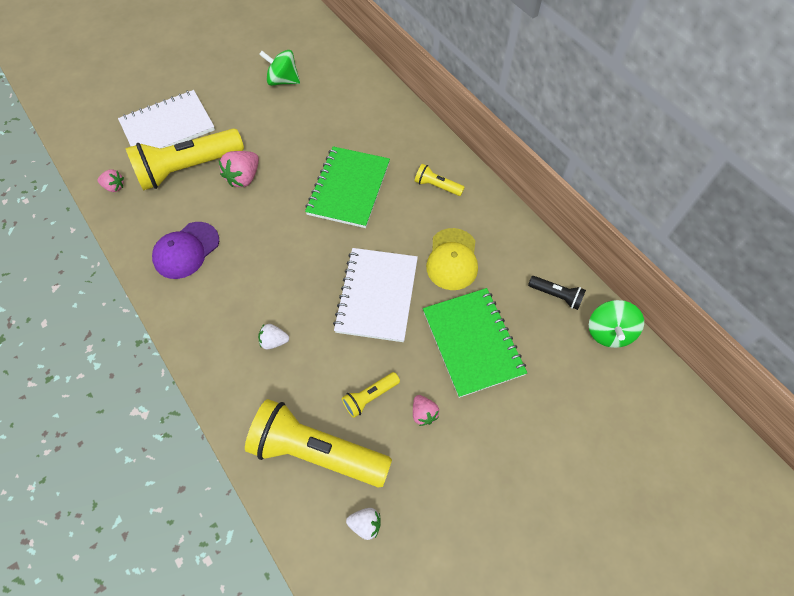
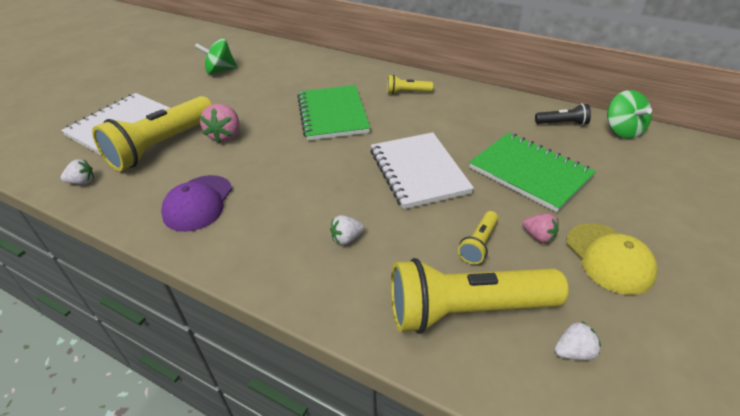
camera: 25 degrees left, 20 degrees down
(114, 187) = (82, 182): pink strawberry -> white strawberry
(452, 259) = (461, 129): yellow cap -> yellow cap (609, 258)

